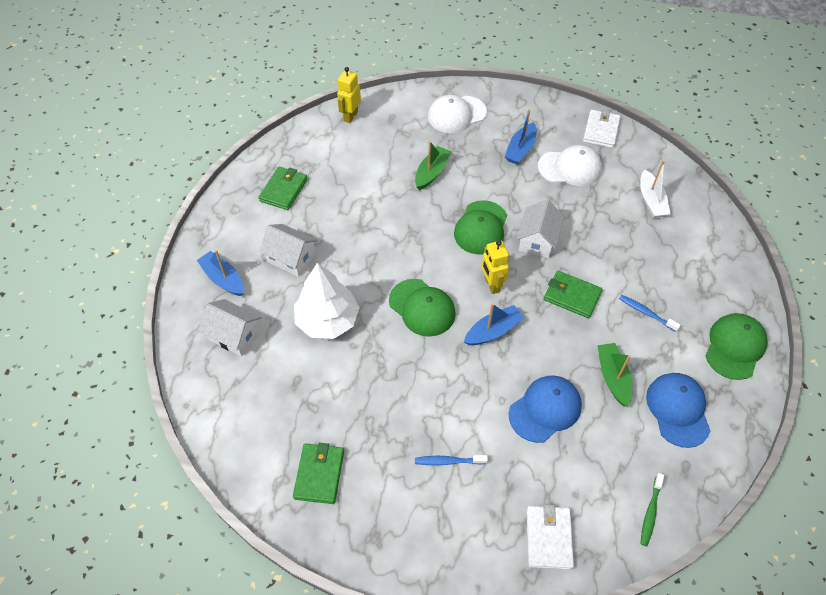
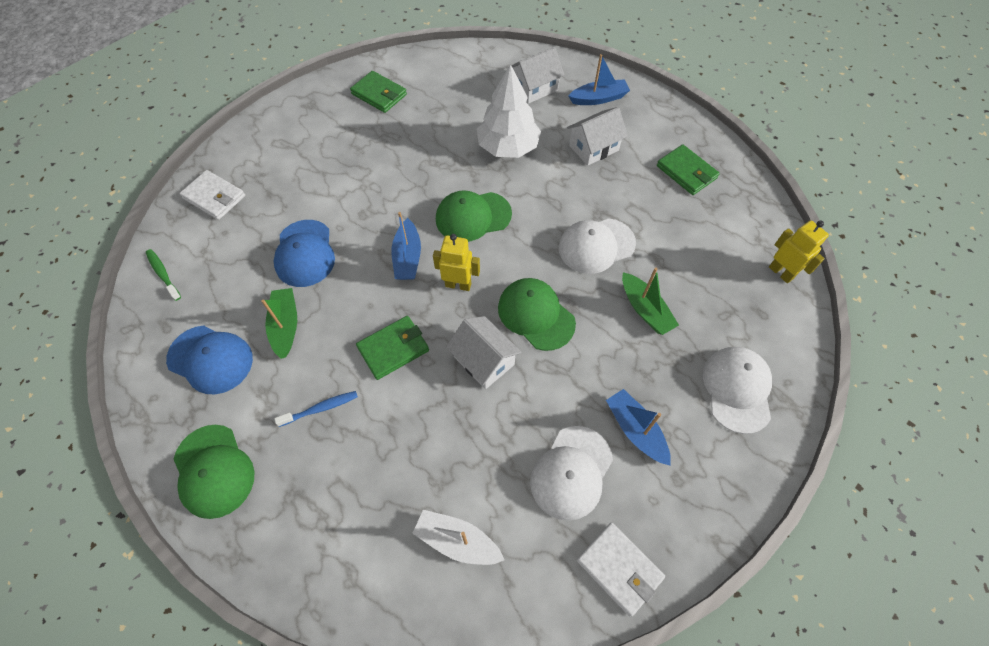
camera: 120 degrees right, 5 degrees up
(396, 217) = (596, 246): none -> white cap
(448, 461) = (323, 167): blue toothbrush -> none
(612, 377) = (286, 326): green boat -> green boat turned 120 degrees counterclockwise

